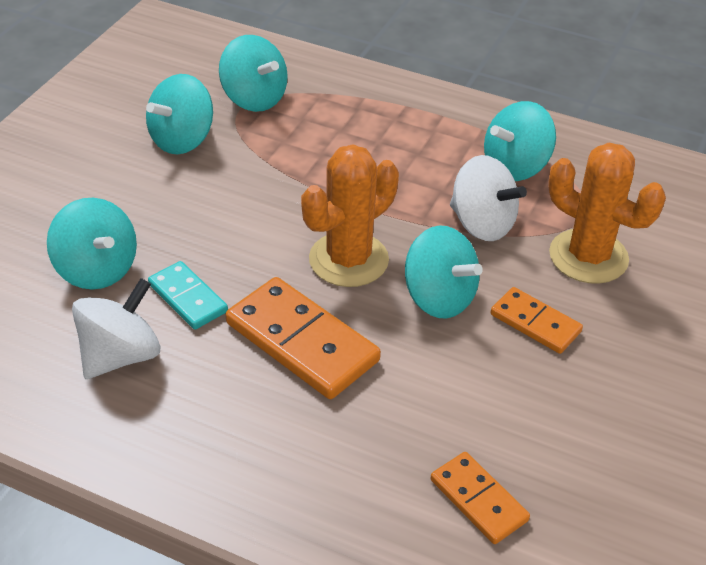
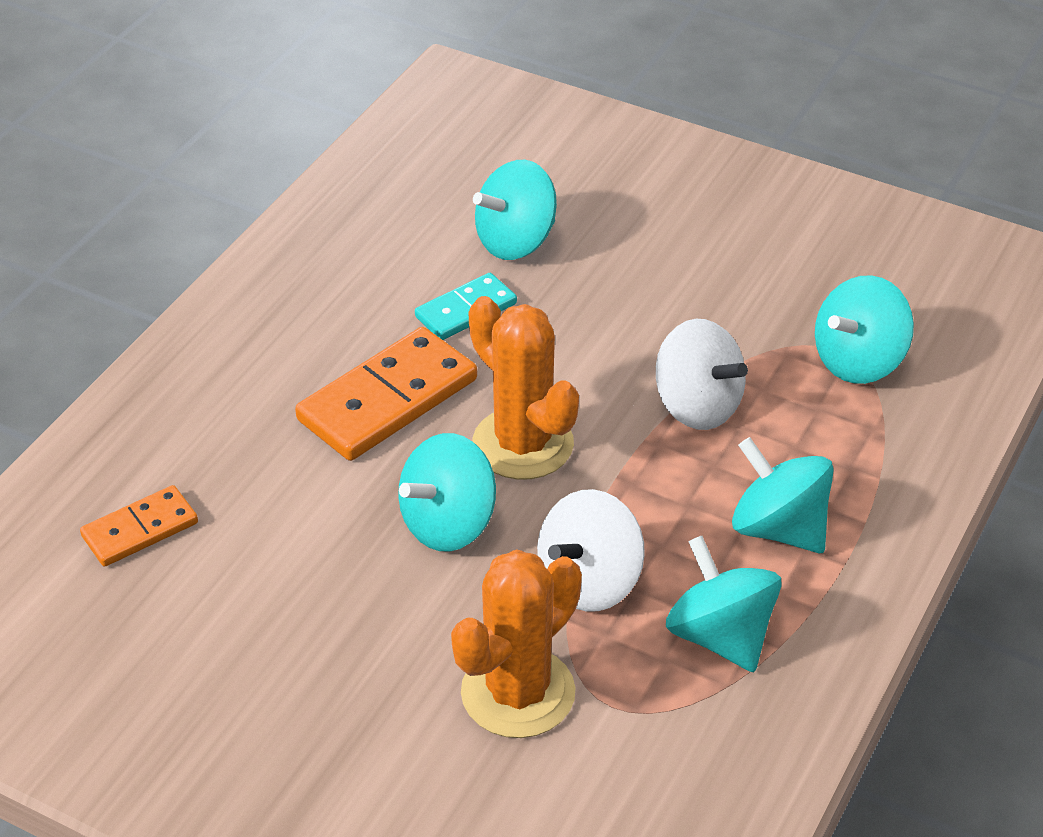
camera: 95 degrees right, 0 degrees up
(120, 355) = (384, 266): white spinning top -> white spinning top (697, 406)
(182, 140) = (757, 297): turquoise spinning top -> turquoise spinning top (778, 528)
(535, 323) = (395, 614): orange domino -> none

